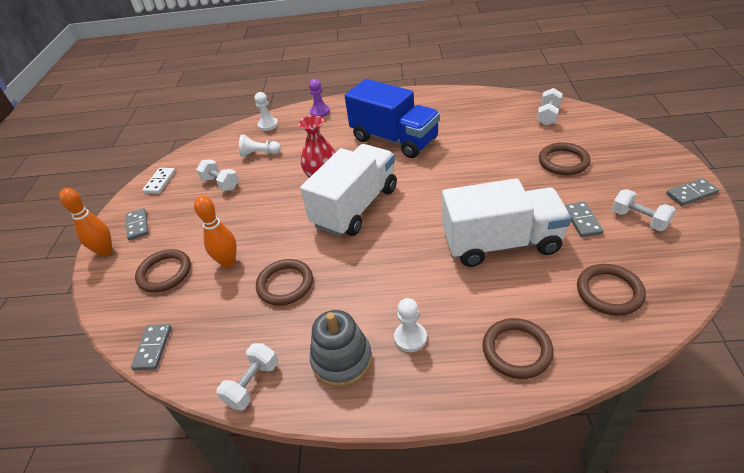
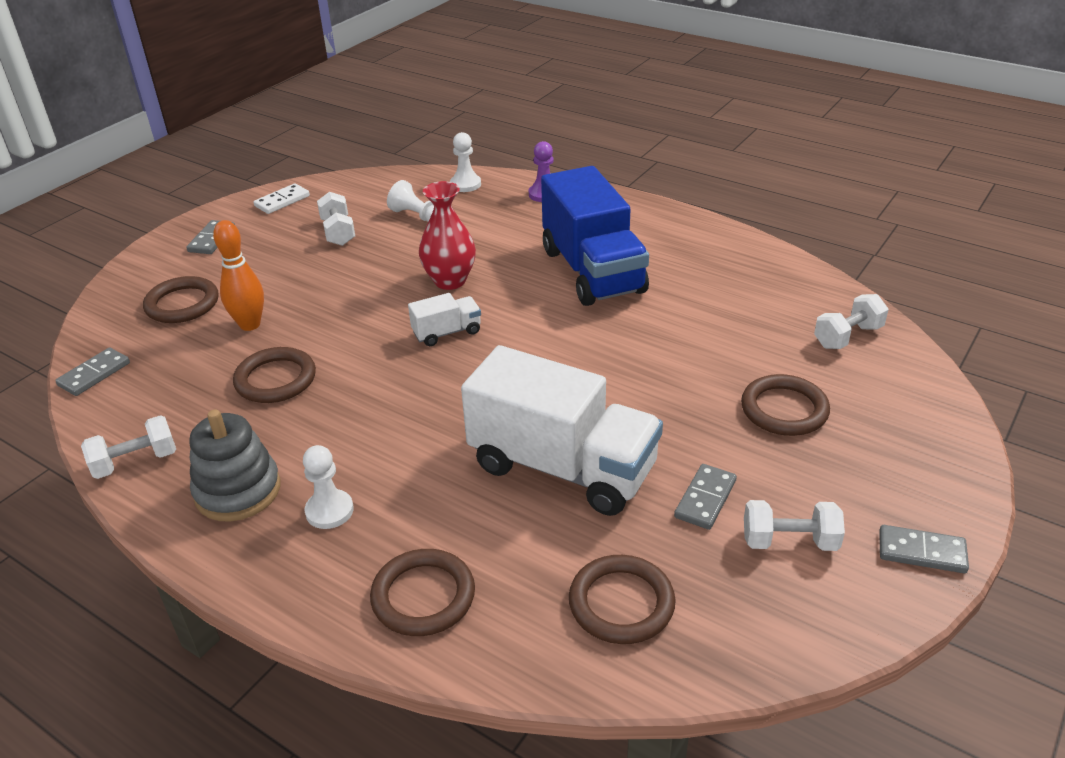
camera: 30 degrees right, 5 degrees down
(105, 251) = (156, 252): orange bowling pin -> none
(355, 207) = (447, 332): white truck -> white truck, size x0.44
(639, 219) = (789, 541): white dumbbell -> white dumbbell turned 75 degrees counterclockwise

